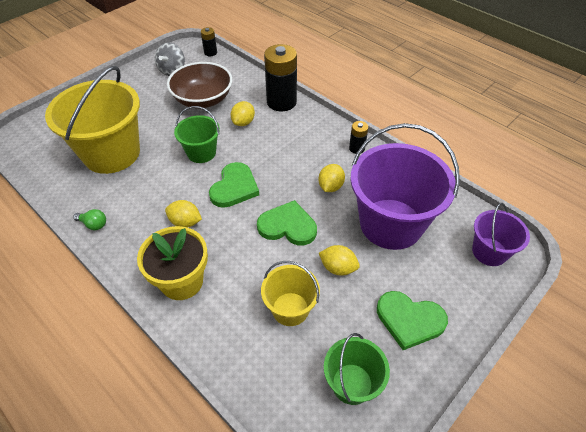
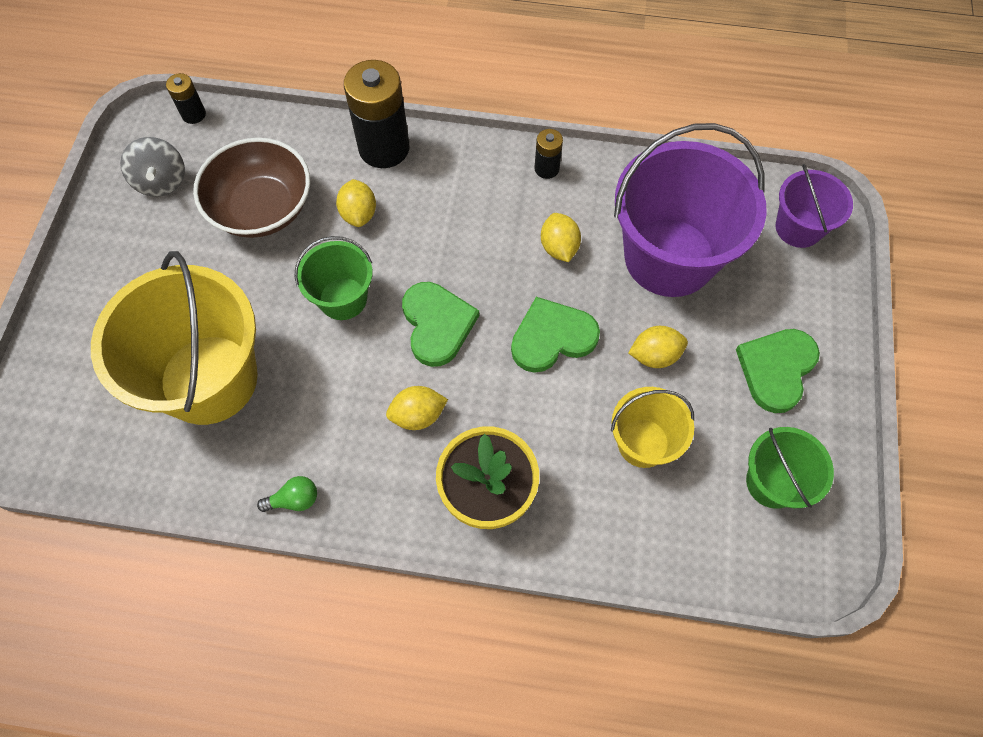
camera: 35 degrees left, 15 degrees up
(409, 320) = (776, 369): green heart -> green heart turned 135 degrees clockwise

